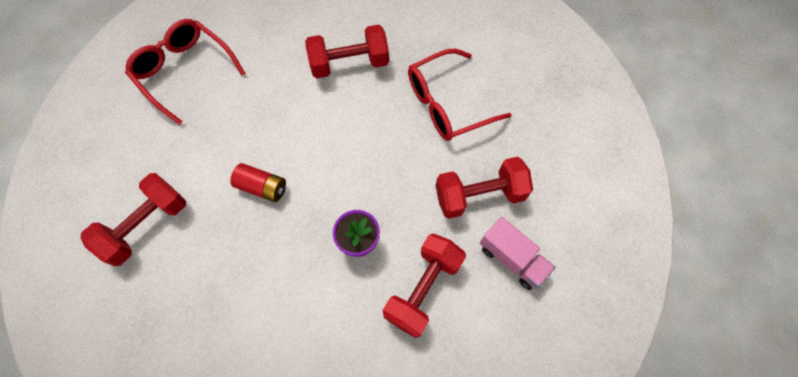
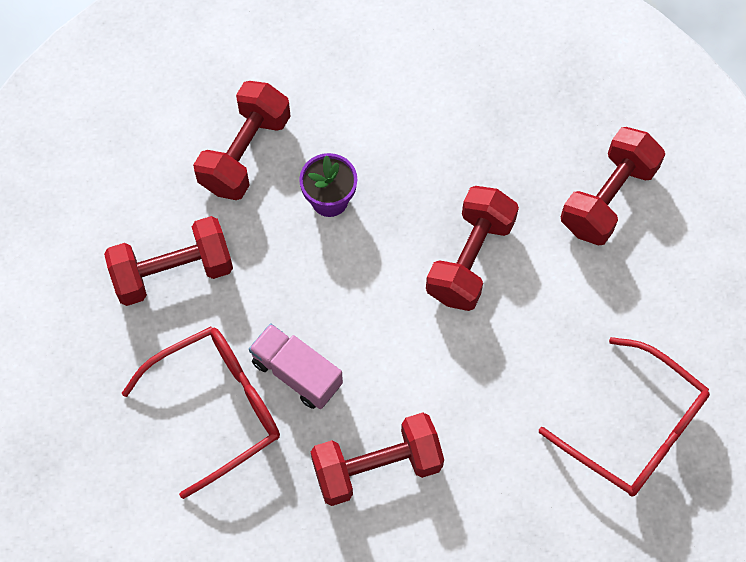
camera: 175 degrees right, 0 degrees up
(262, 187) = (470, 259): red battery -> red dumbbell
(512, 258) = (133, 196): pink truck -> pink truck (297, 373)

